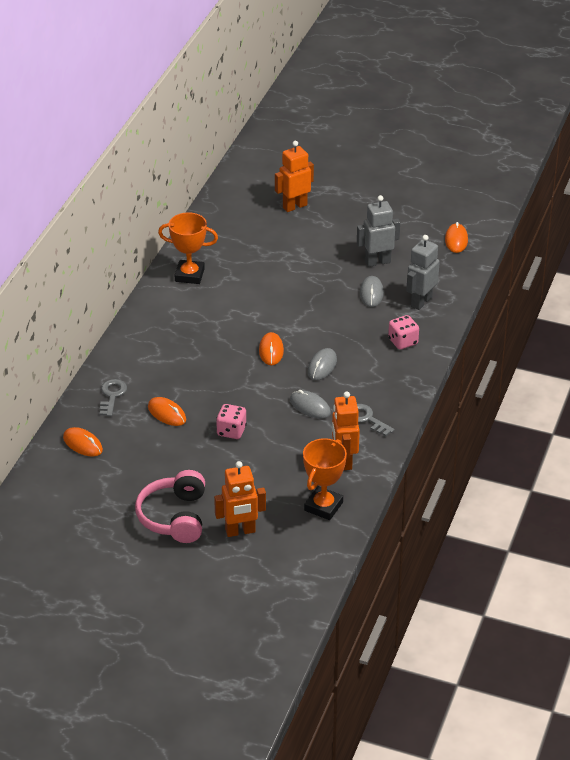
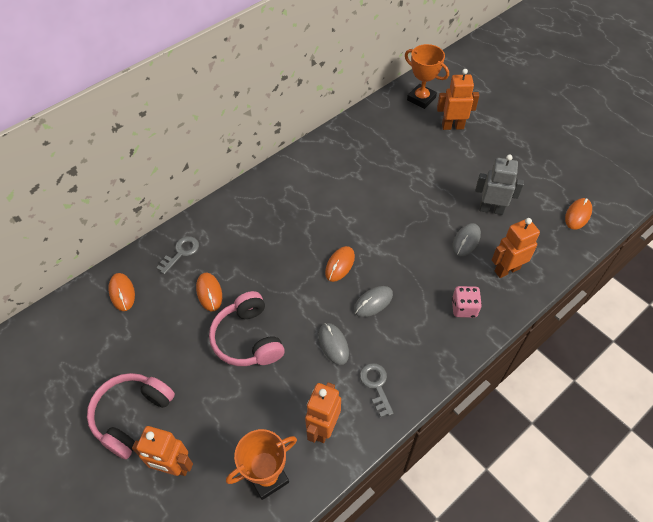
camera: 30 degrees right, 15 degrees up
(189, 275) = (324, 159): orange trophy -> orange trophy (421, 99)
(231, 431) = (248, 339): pink dice -> pink headphones
(421, 302) = (507, 269): grey robot -> orange robot

